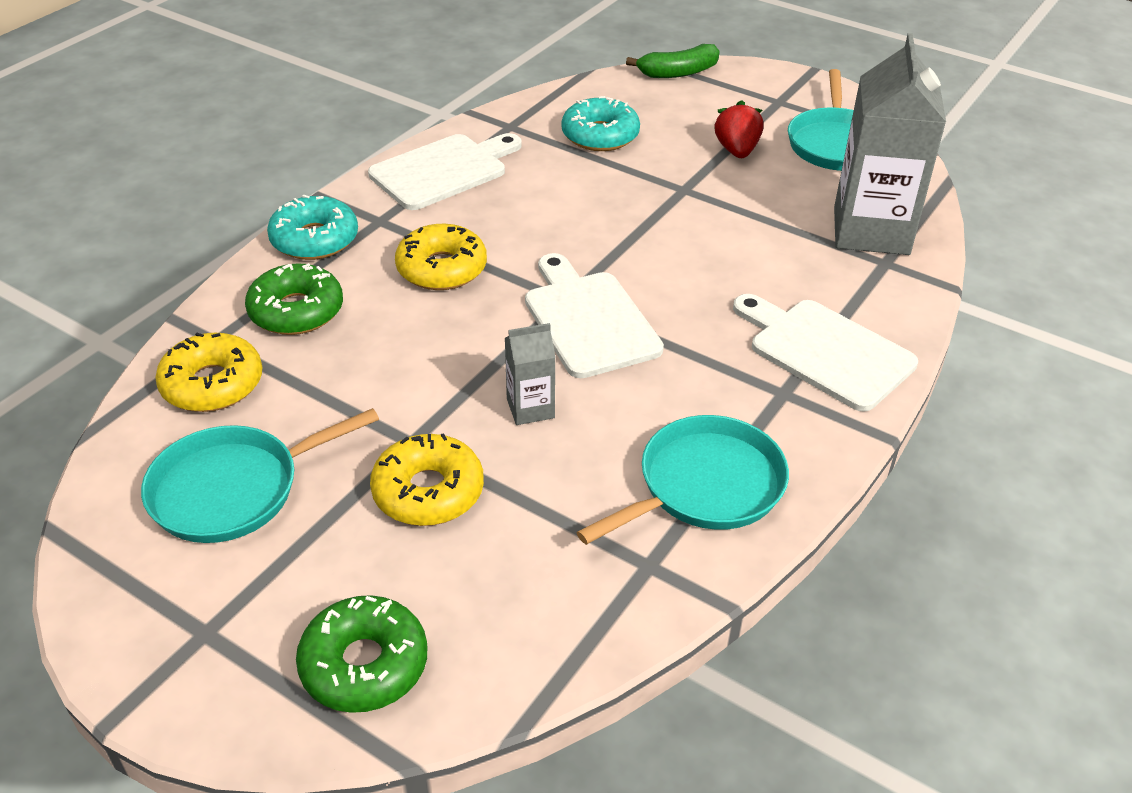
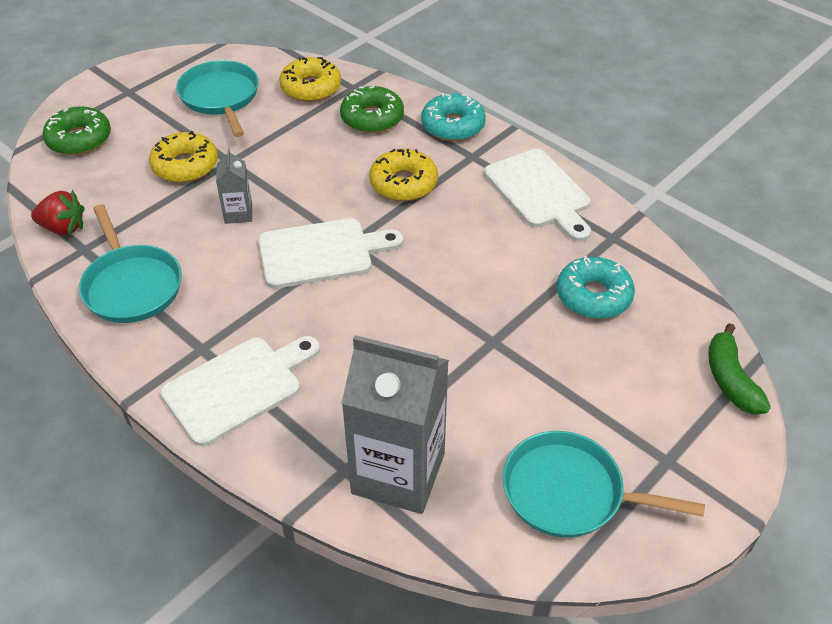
camera: 100 degrees right, 5 degrees up
(737, 151) = (559, 397): red strawberry -> red strawberry (63, 228)

